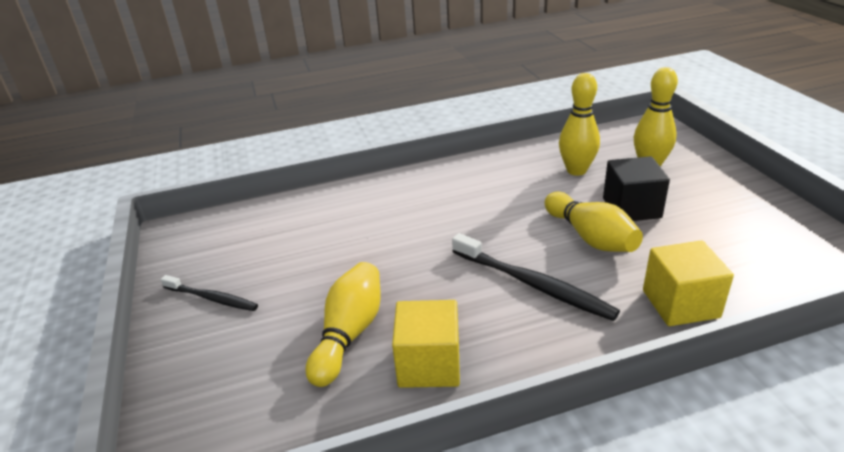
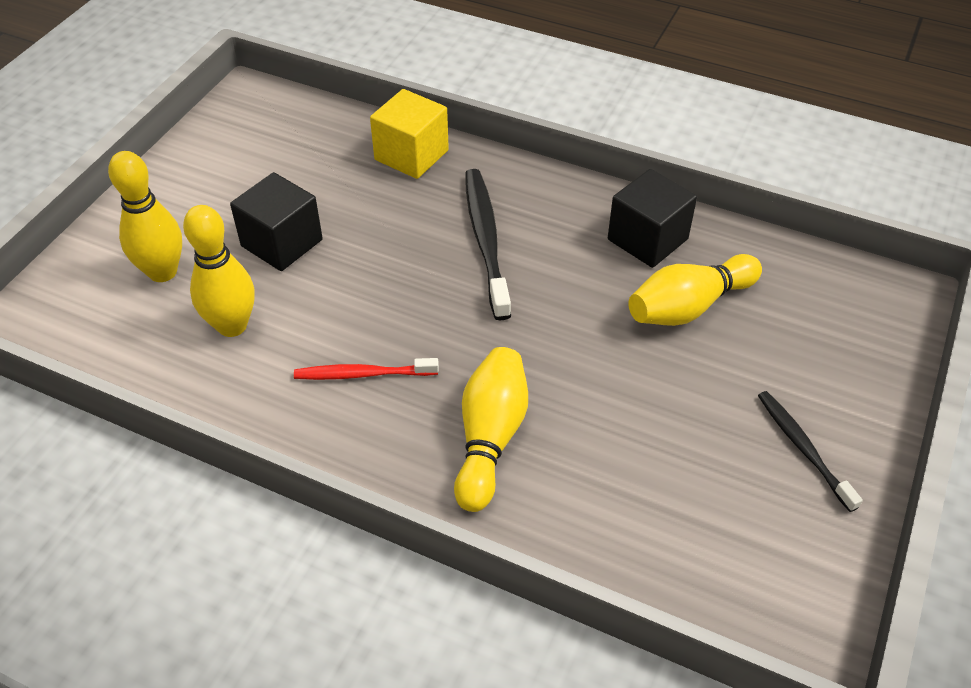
camera: 140 degrees left, 15 degrees up
(429, 364) = (647, 239): yellow cube -> black cube
(487, 191) = (362, 374): none -> red toothbrush
(590, 237) = (370, 244): yellow bowling pin -> yellow bowling pin (490, 438)

